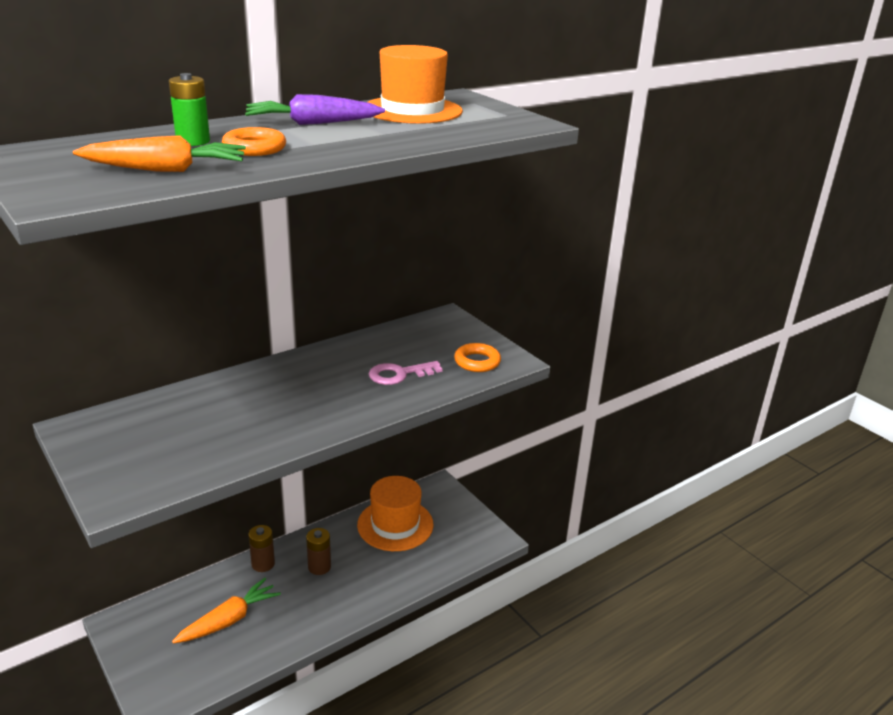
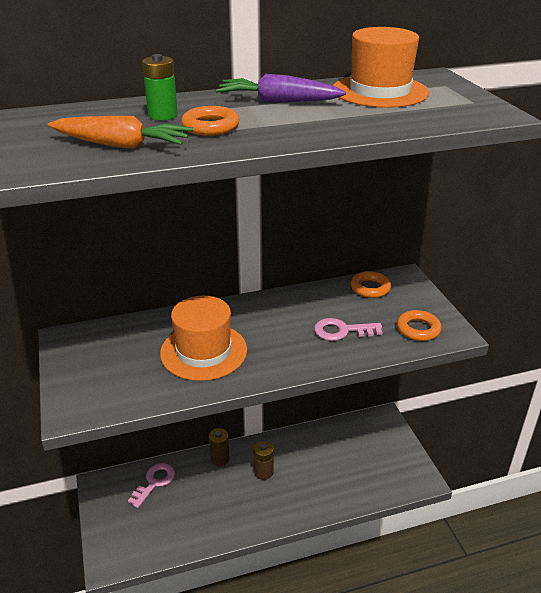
camera: 20 degrees right, 5 degrees up
(189, 605) = (154, 482): none -> pink key
(229, 620) = (181, 503): orange carrot -> none
(395, 525) = (337, 447): orange hat -> orange hat (203, 351)
(415, 331) = (370, 288): none -> orange ring

